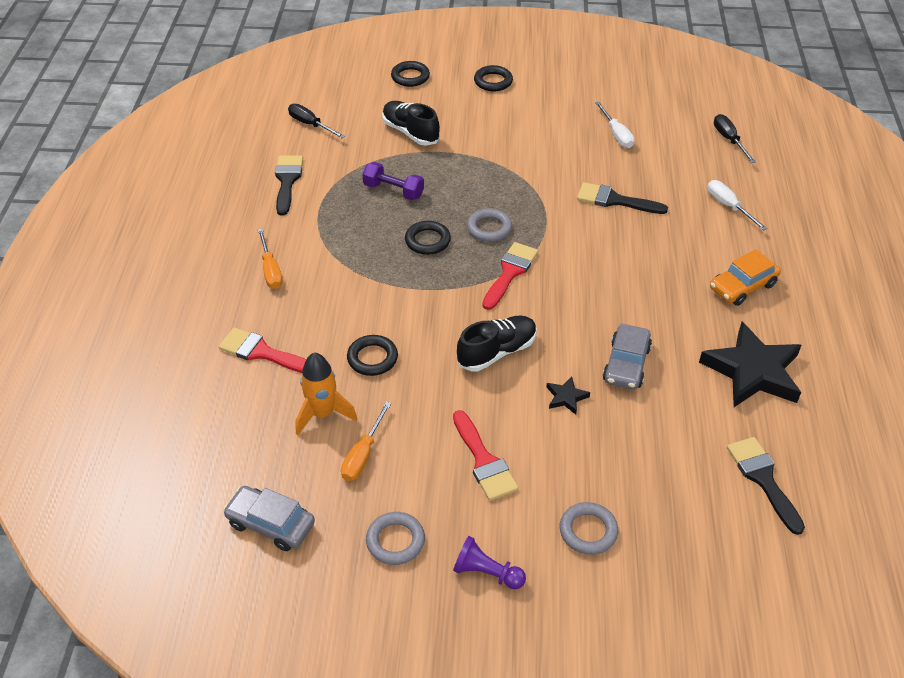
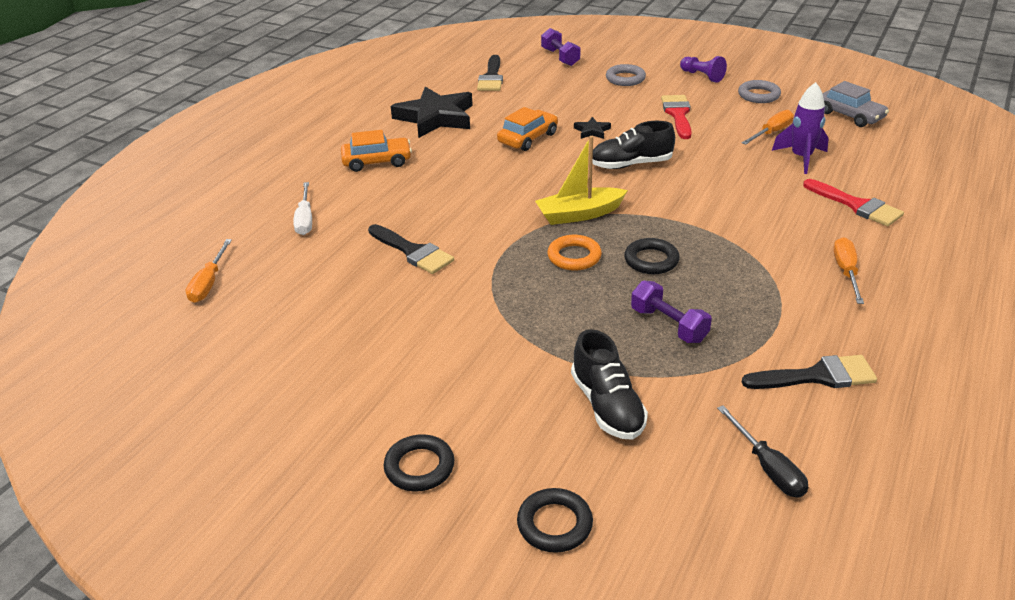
camera: 155 degrees left, 10 degrees down
(287, 181) = (817, 376): black brush -> black brush turned 120 degrees counterclockwise
(323, 414) = (801, 158): orange rocket -> purple rocket
(372, 358) = (747, 182): black ring -> none
(489, 228) = (574, 257): grey ring -> orange ring
(510, 272) = (579, 214): red brush -> yellow boat
(616, 134) = (329, 325): white screwdriver -> none
(626, 364) = (528, 138): grey car -> orange car
(712, 566) = (560, 57): none -> purple dumbbell
(729, 140) = (209, 283): black screwdriver -> orange screwdriver

